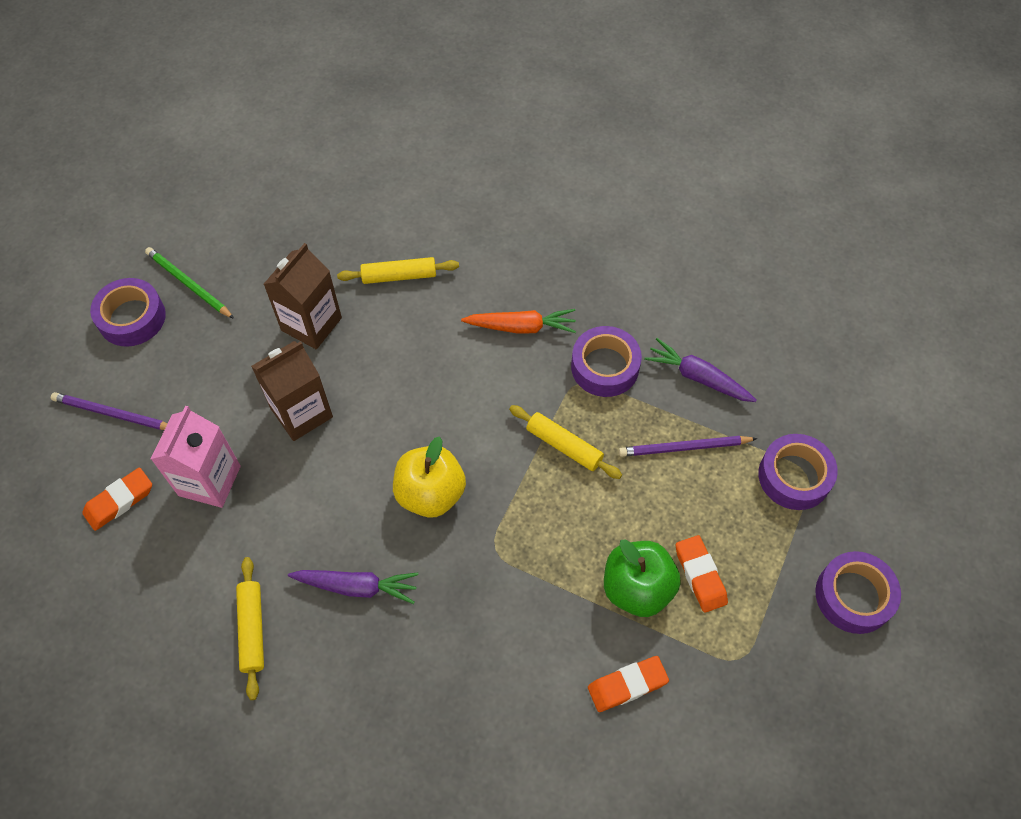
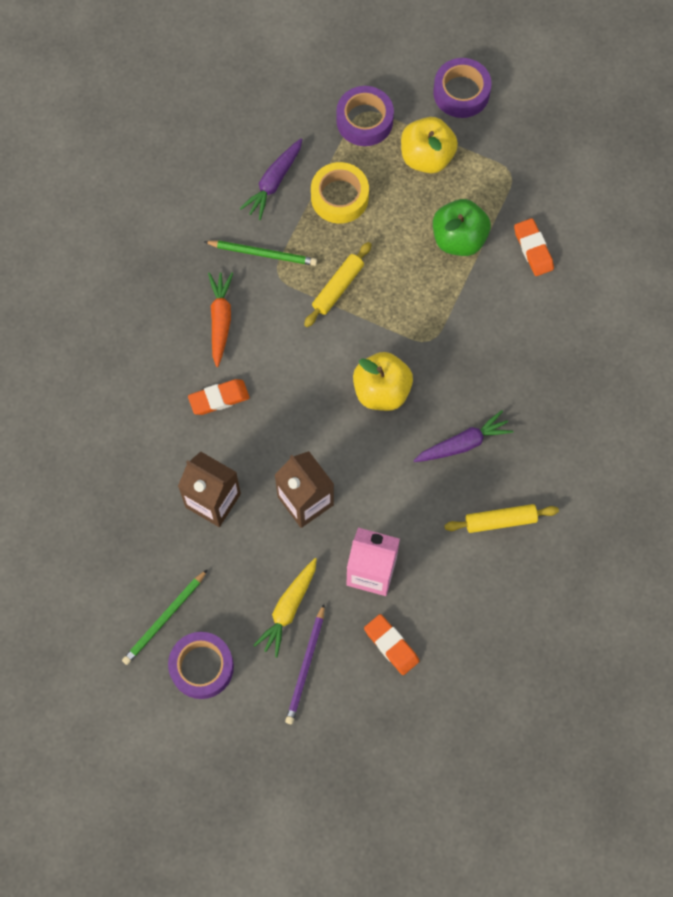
camera: 90 degrees left, 10 degrees up
(180, 396) = (288, 609): none -> yellow carrot
(357, 587) = (463, 443): purple carrot -> purple carrot turned 60 degrees clockwise
(399, 276) = (161, 426): yellow rolling pin -> none
(605, 367) = (262, 253): purple tape -> green pencil
(684, 448) = (339, 197): purple pencil -> yellow tape
(700, 575) = (448, 194): orange eraser -> orange eraser (219, 398)
(751, 550) = (427, 157): none -> yellow apple

